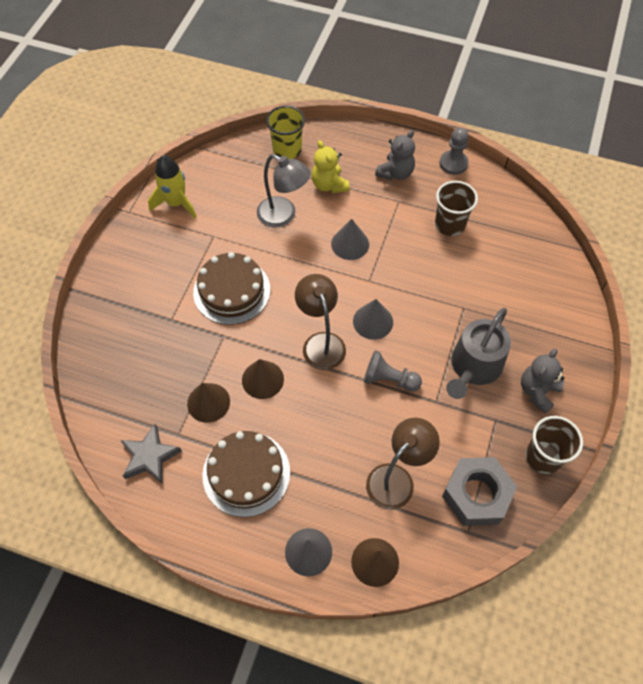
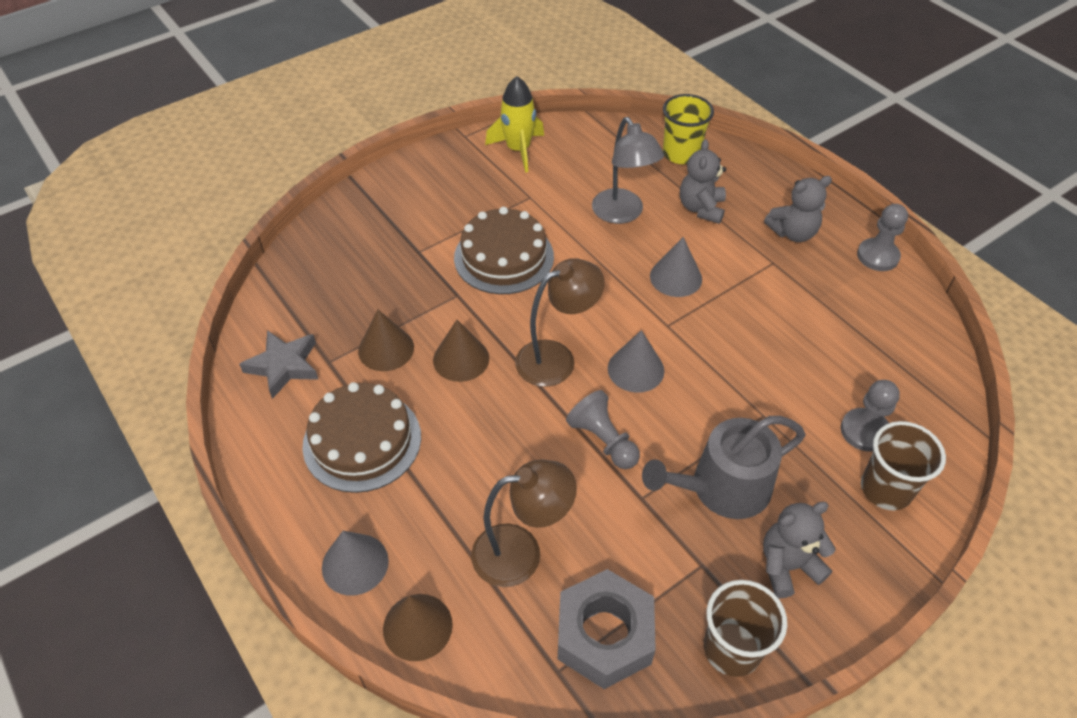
camera: 35 degrees right, 10 degrees down
(321, 342) = (556, 358): brown lamp -> brown lamp turned 45 degrees clockwise
(329, 185) = (701, 208): yellow teddy bear -> grey teddy bear
(450, 224) = (819, 317): brown cup -> brown cup (886, 489)
(521, 285) = (864, 431): none -> grey pawn

